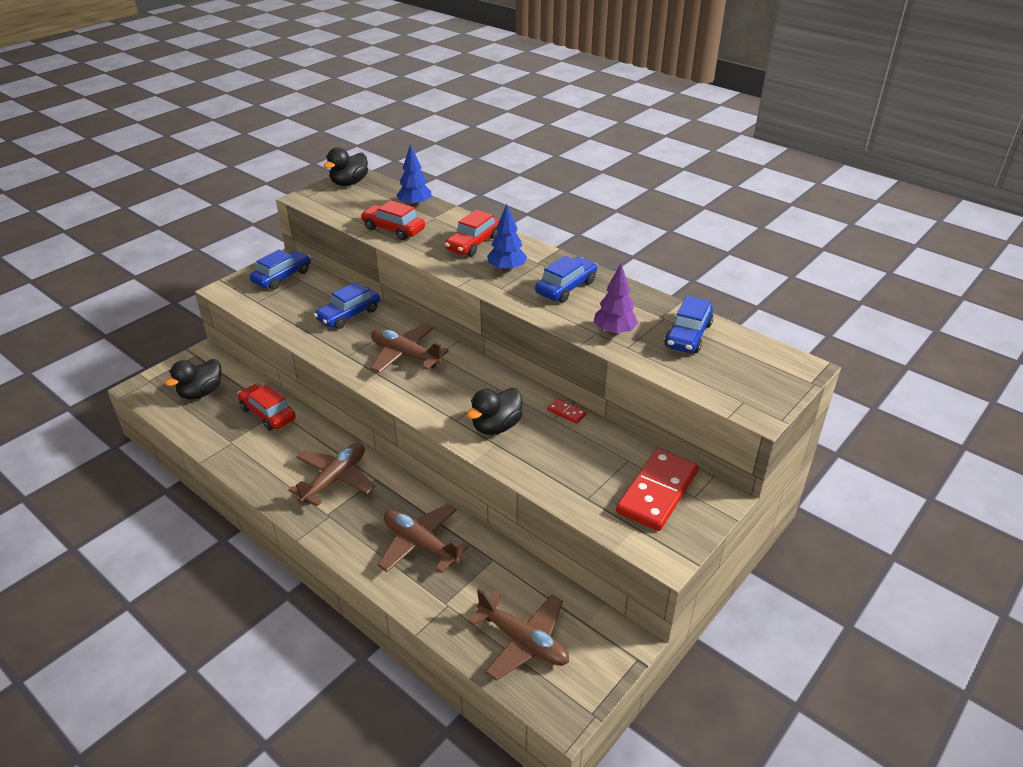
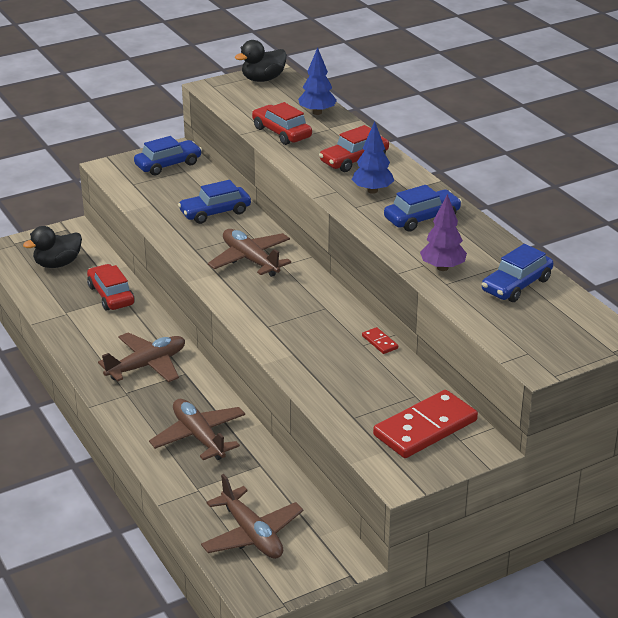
camera: 20 degrees right, 5 degrees down
(496, 426) = (303, 340): black duck -> none

